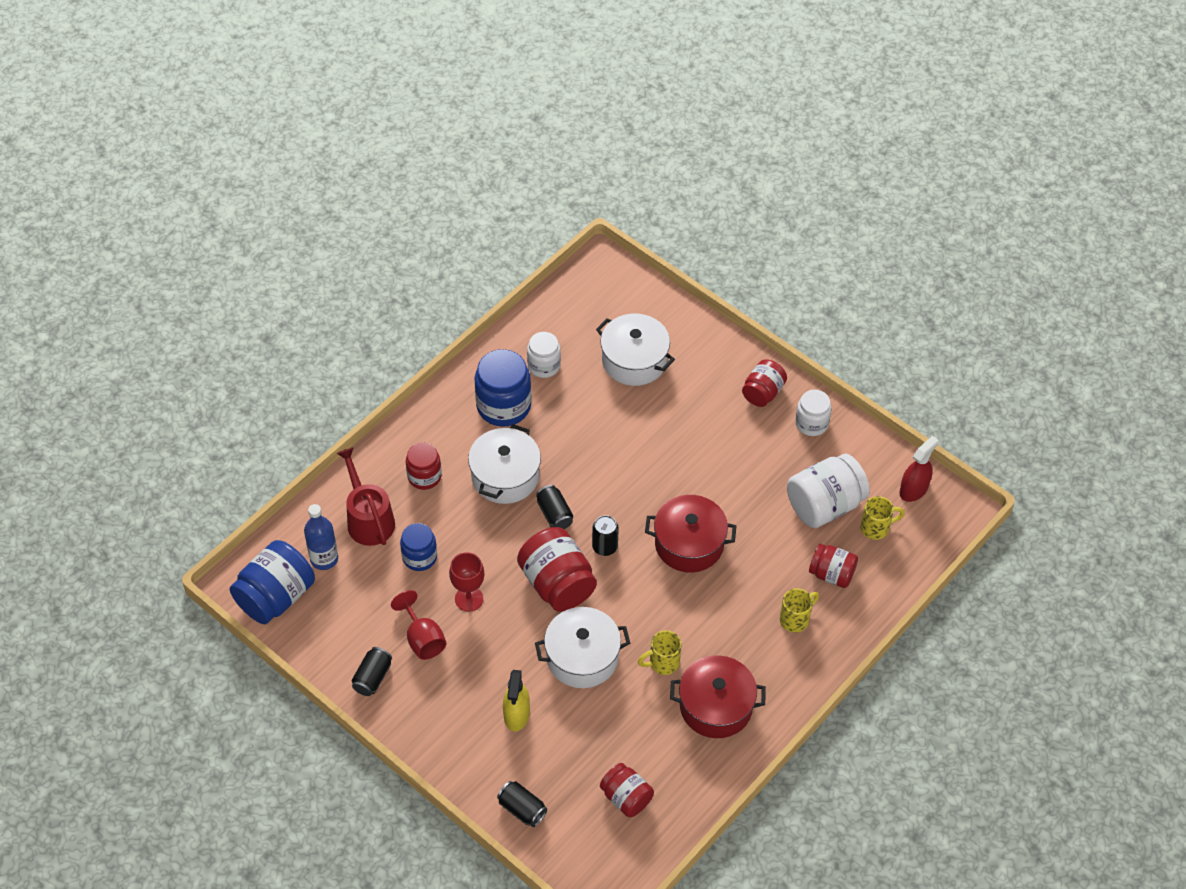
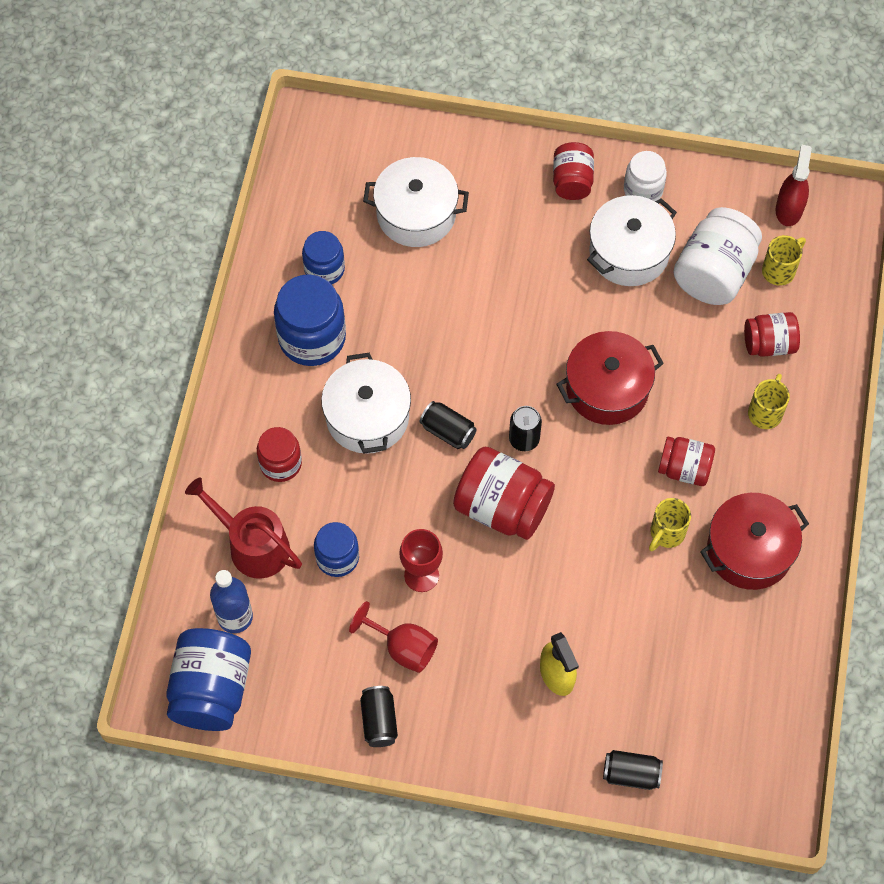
camera: 30 degrees left, 10 degrees up
(544, 366) = (324, 269): white jar -> blue jar
(582, 657) = (582, 573): white pot -> white pot (629, 252)
(626, 798) = (726, 700): red jar -> red jar (684, 469)

